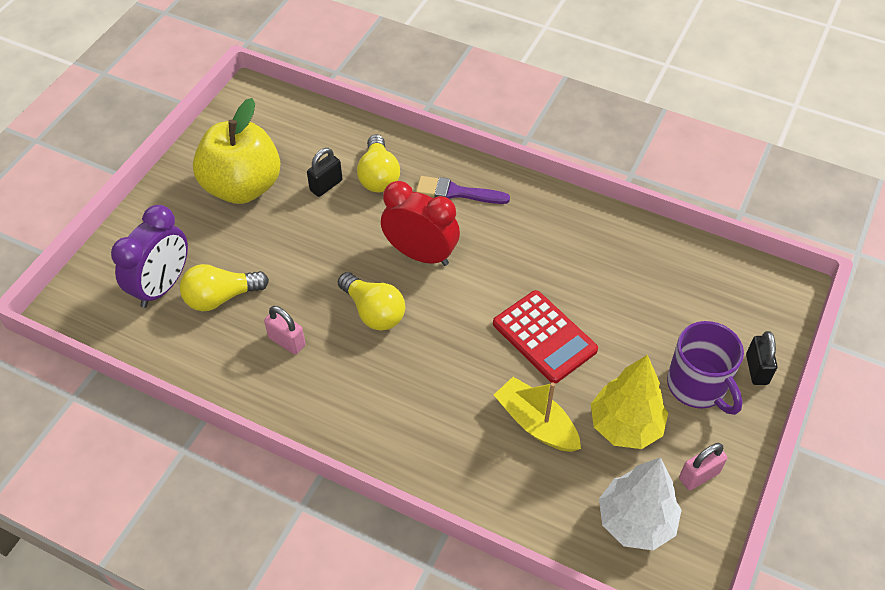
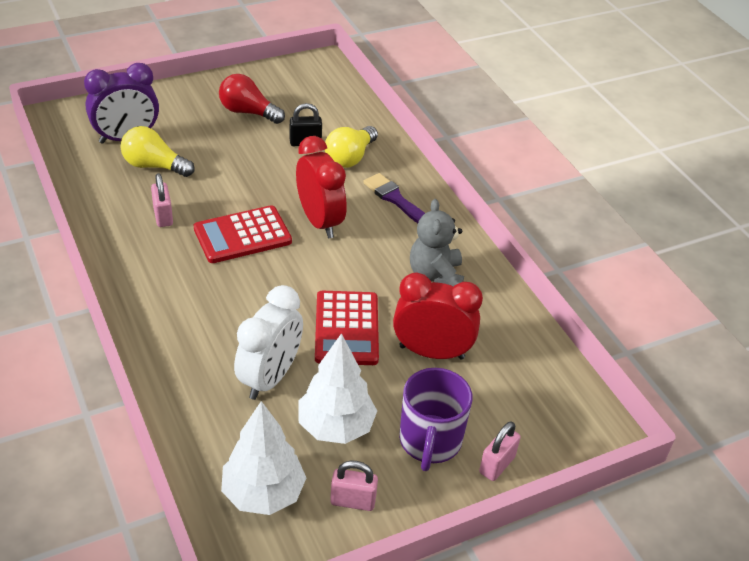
camera: 35 degrees right, 10 degrees down
(242, 187) = (248, 112): yellow apple -> red light bulb
(374, 312) = (242, 235): yellow light bulb -> red calculator
(536, 423) = (270, 378): yellow boat -> white clock
(558, 242) = (435, 276): none -> grey teddy bear
(623, 311) = (431, 352): none -> red clock
(625, 426) = (335, 426): yellow tree -> white tree
(756, 369) = (497, 465): black padlock -> pink padlock

